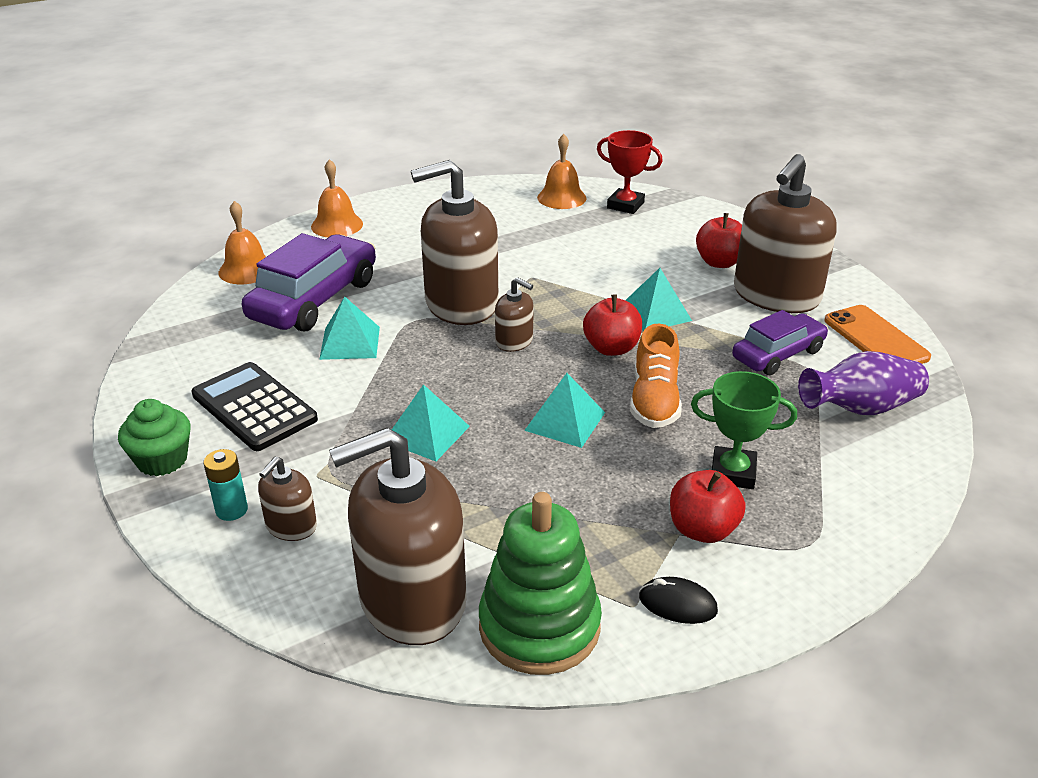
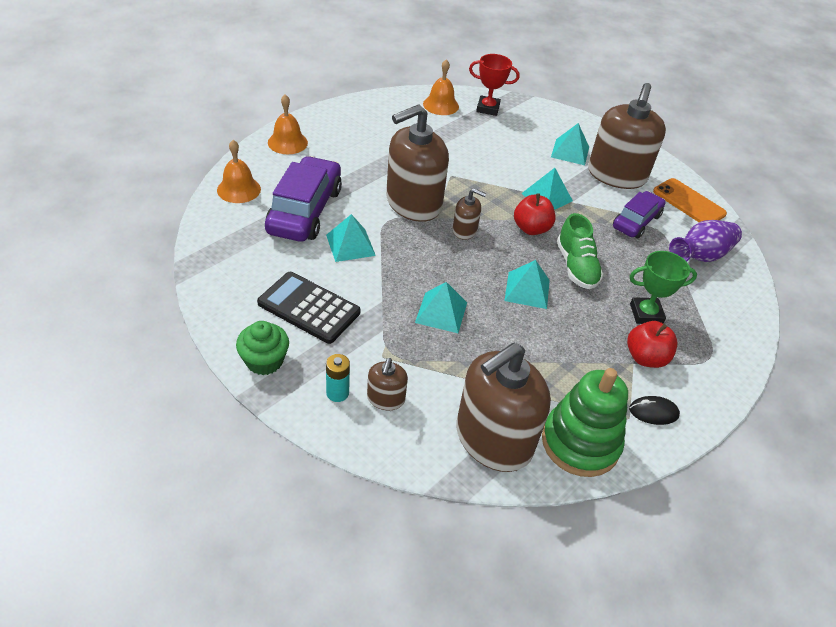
camera: 20 degrees left, 10 degrees up
(654, 401) = (576, 266): orange shoe -> green shoe
(719, 262) = (570, 152): red apple -> turquoise pyramid

